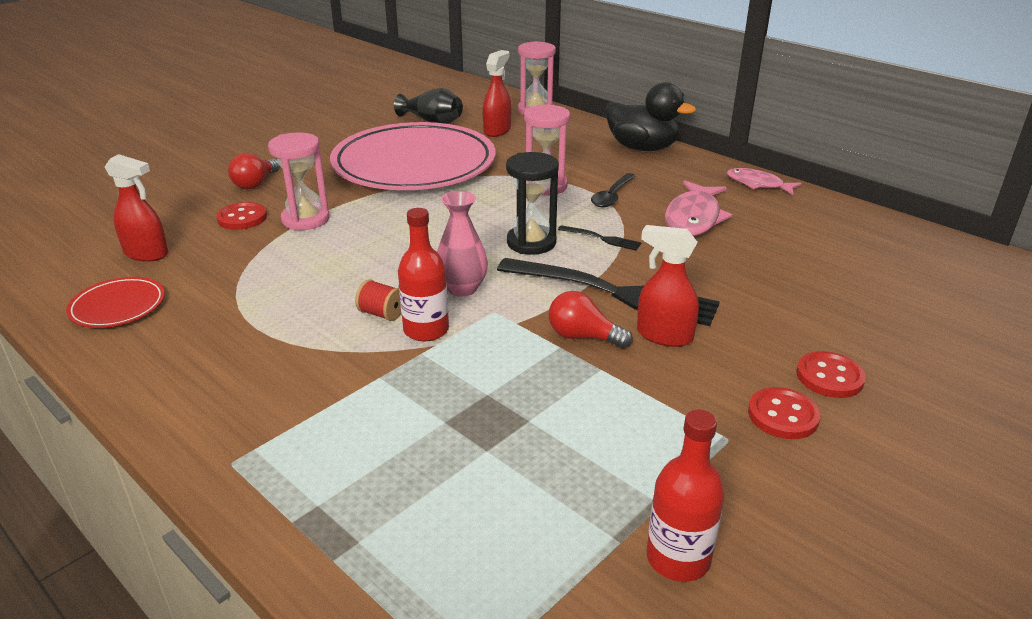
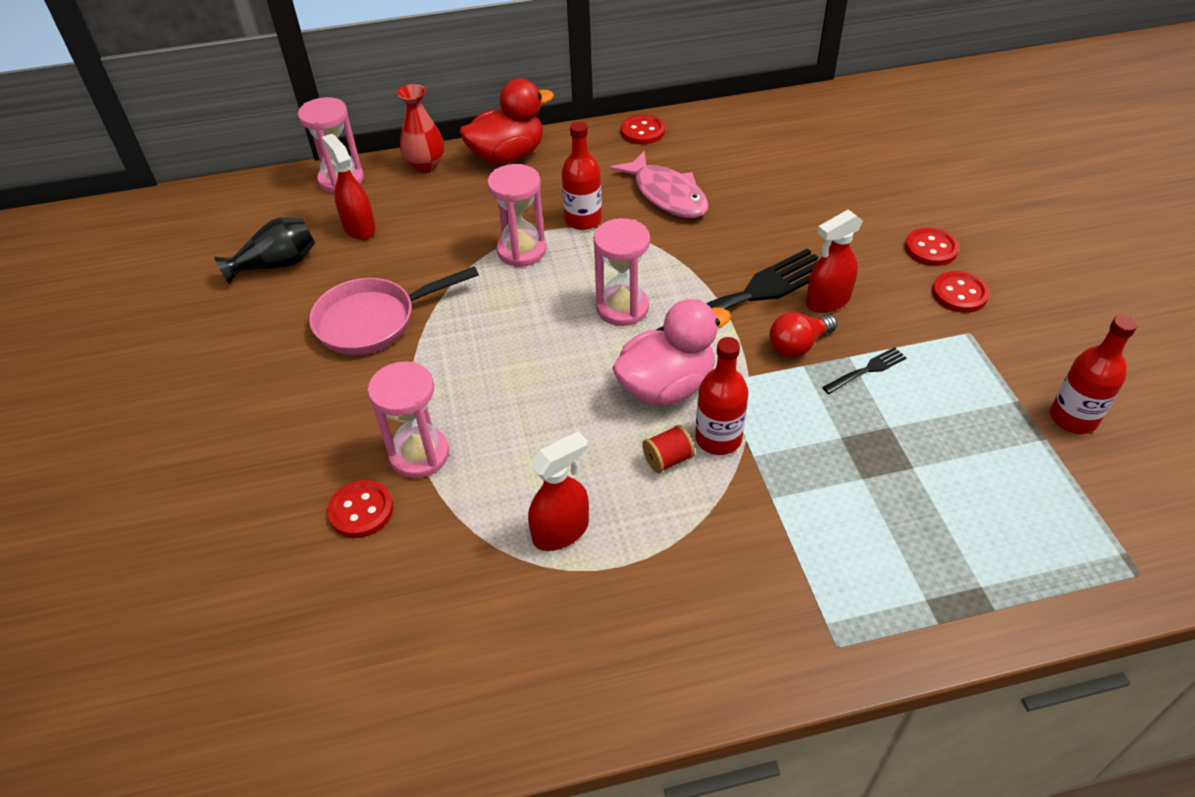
camera: 55 degrees left, 15 degrees up
(118, 306) = (480, 683): red plate -> none
(146, 254) = (370, 628): red spray bottle -> red spray bottle (561, 531)
(255, 183) = (278, 472): red light bulb -> none
(414, 164) = (373, 321): pink plate -> pink pan
(462, 288) = (666, 387): pink vase -> pink duck
(531, 242) = (622, 308): black hourglass -> pink hourglass
(589, 127) = (426, 165): none -> red vase
(601, 238) = (653, 262): black fork -> black fork (866, 370)
(612, 196) = (583, 220): black spoon -> red bottle
(642, 148) = (508, 156): black duck -> red duck
(758, 184) = (642, 131): pink fish -> red button

